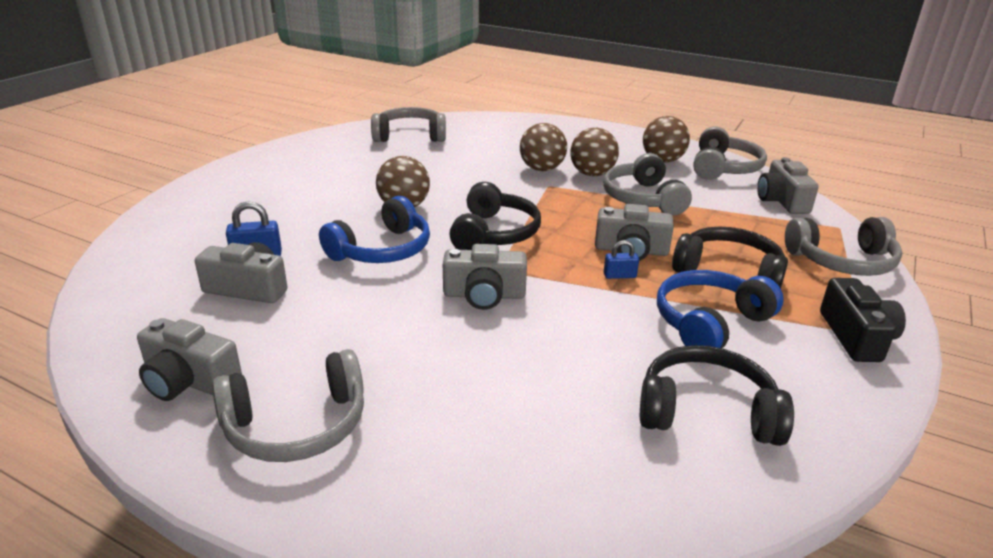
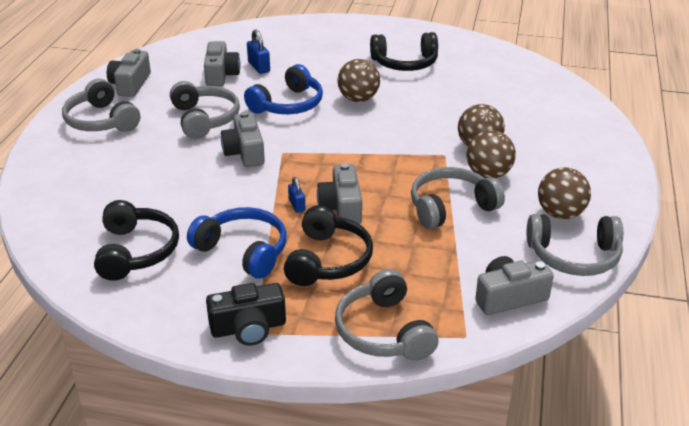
camera: 75 degrees right, 5 degrees up
(382, 250) = (288, 104): blue headphones -> blue headphones turned 75 degrees counterclockwise
(410, 136) = (501, 73): grey headphones -> grey headphones (204, 119)
(494, 233) = (336, 142): black headphones -> black headphones (405, 63)

